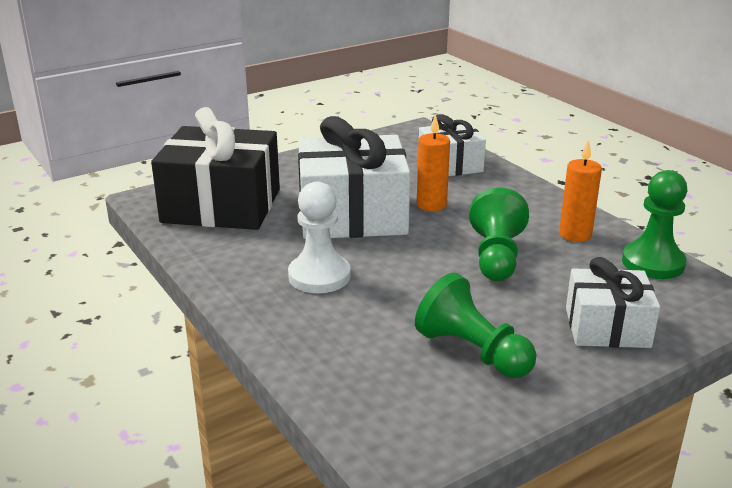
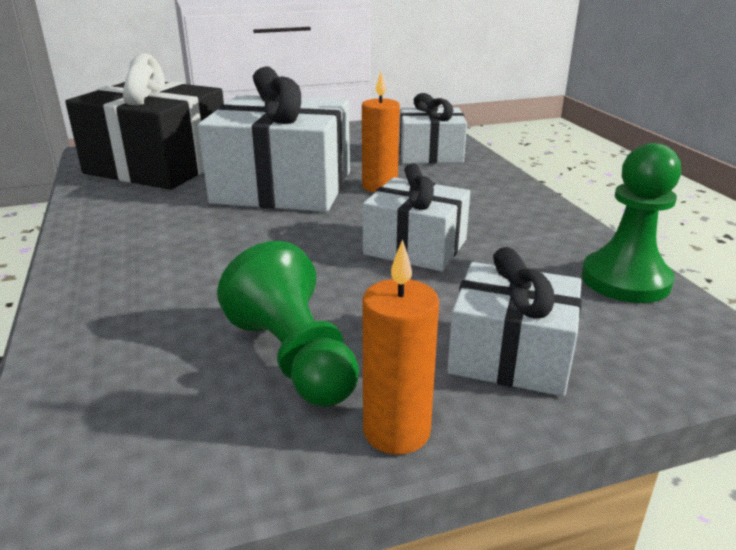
camera: 15 degrees right, 0 degrees up
(319, 276) = (188, 241): white pawn -> none
(496, 257) = (415, 247): green pawn -> white gift
(575, 234) = (534, 235): orange candle -> orange candle (396, 431)

